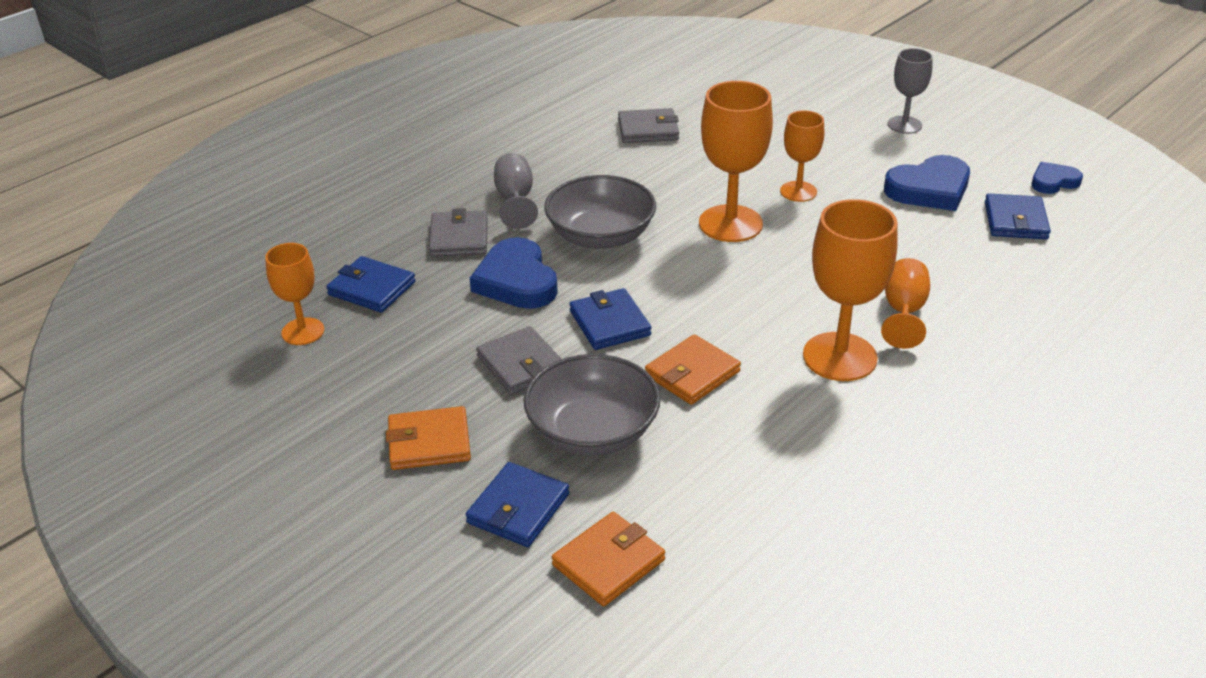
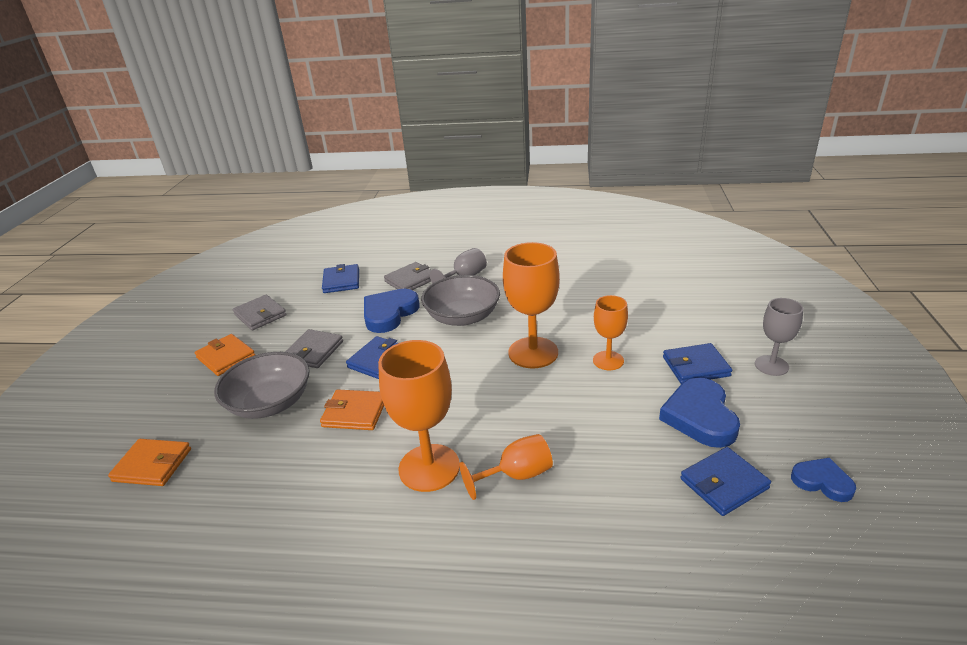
camera: 55 degrees right, 5 degrees down
(303, 331) = (290, 283): orange goblet -> none
(518, 508) = (186, 411): blue wallet -> blue wallet (695, 366)
(648, 130) = (596, 278): grey wallet -> grey wallet (260, 315)
(929, 189) = (700, 416): blue heart -> blue heart turned 60 degrees clockwise

